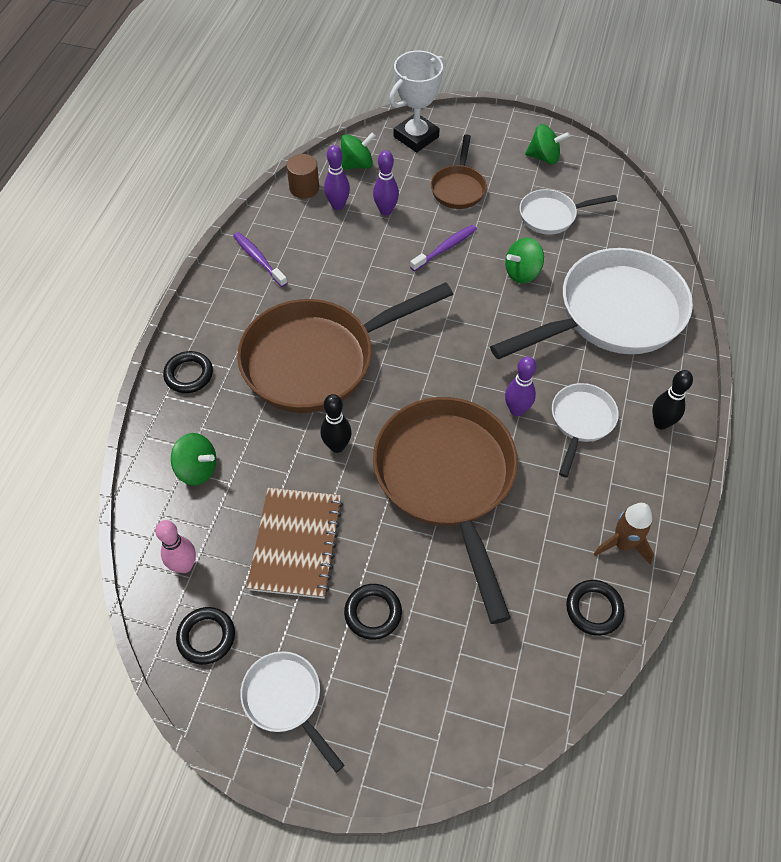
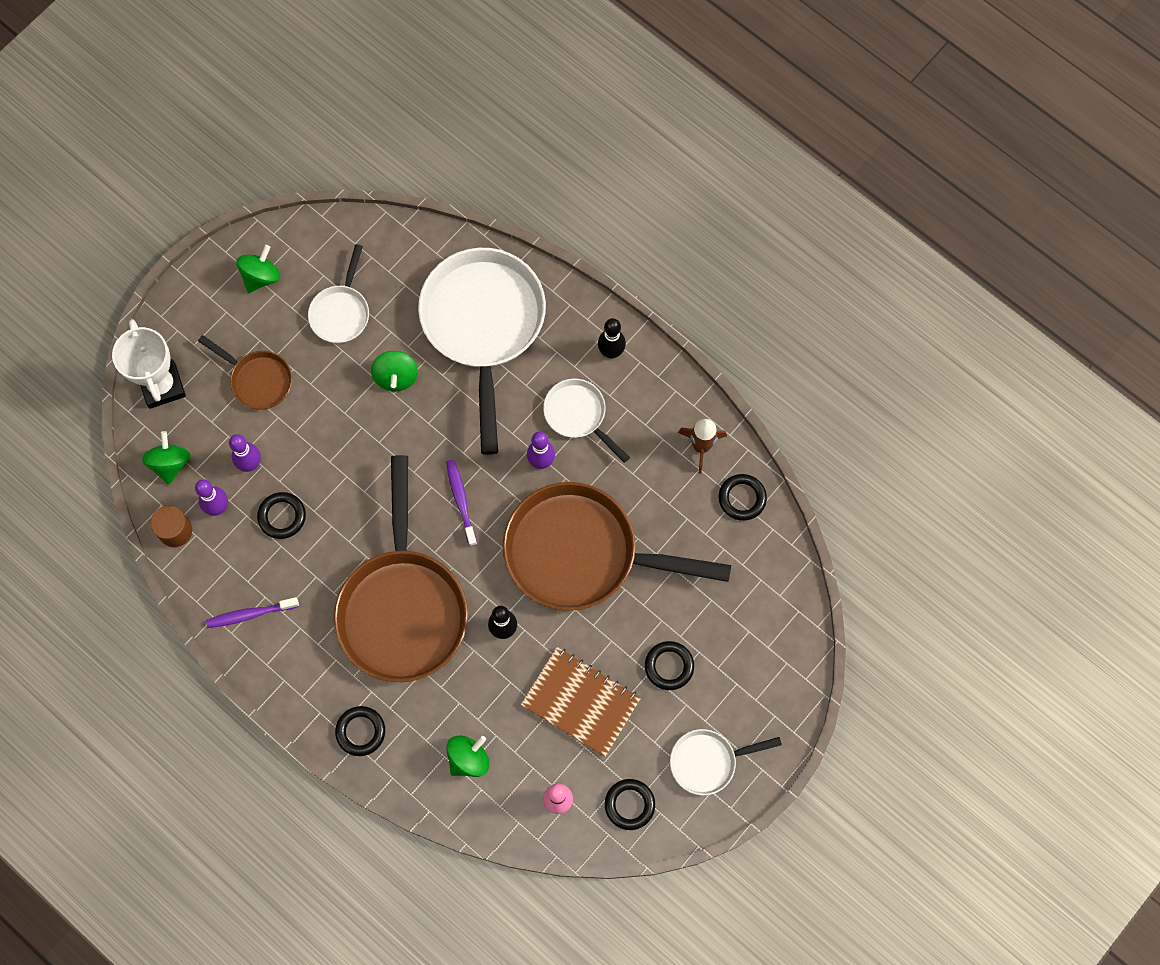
camera: 65 degrees left, 15 degrees up
(353, 247) = (282, 516): none -> black ring
(445, 248) = (329, 431): purple toothbrush -> purple toothbrush (461, 501)

